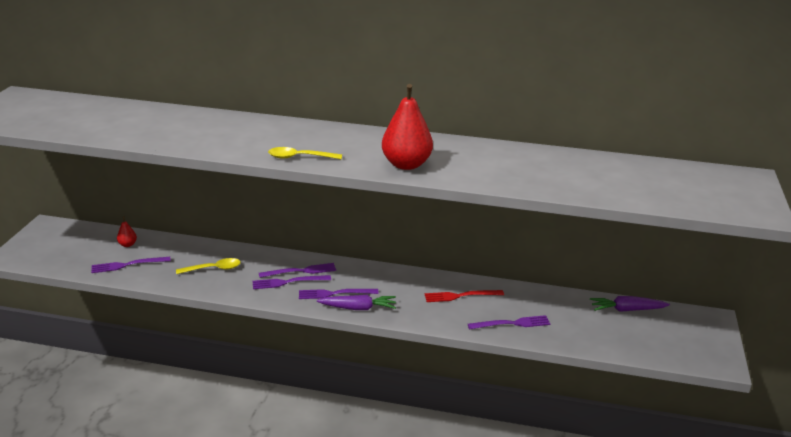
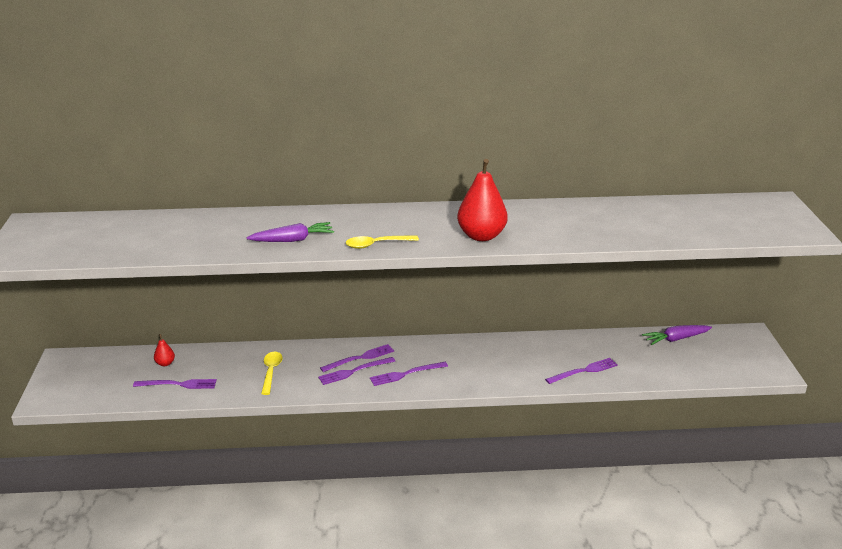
camera: 15 degrees left, 0 degrees up
(127, 265) = (178, 384): purple fork -> purple fork turned 150 degrees counterclockwise
(213, 269) = (271, 372): yellow spoon -> yellow spoon turned 60 degrees counterclockwise
(358, 308) = (436, 384): purple carrot -> purple carrot (292, 240)
(460, 296) = (524, 354): red fork -> none

